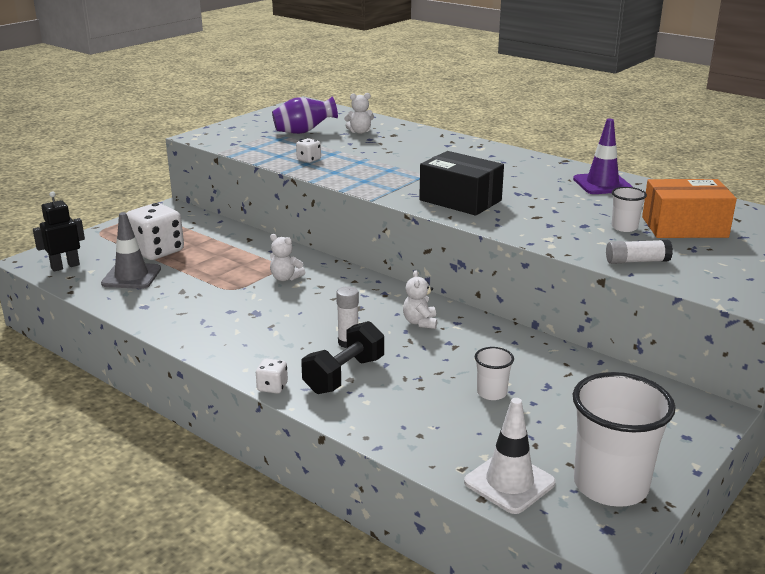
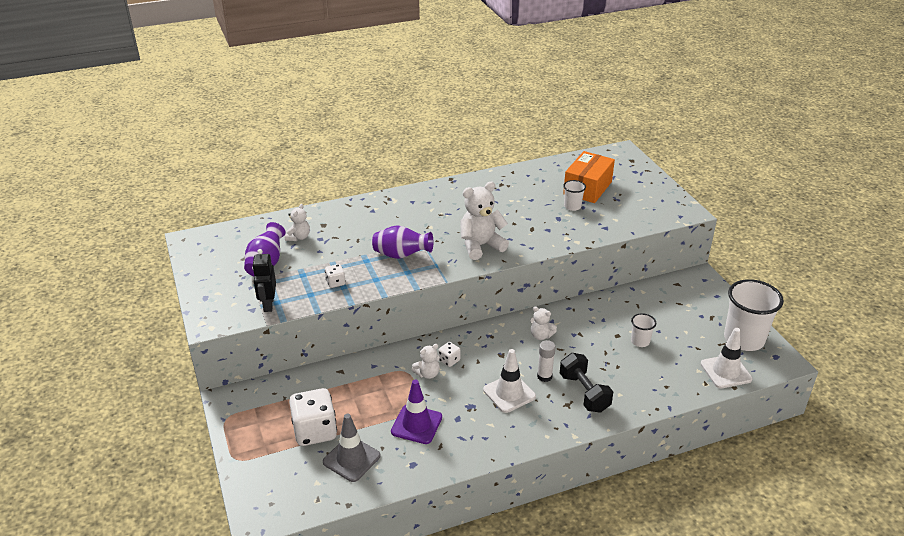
camera: 60 degrees left, 10 degrees up
(65, 266) = (293, 498): black robot -> black robot (268, 304)
(272, 387) = (578, 430): white dice -> white dice (449, 360)
(297, 328) = (509, 393): none -> white traffic cone
(389, 172) = (401, 255): none -> purple vase
(460, 200) = (480, 246): black box -> white teddy bear
(602, 184) = (503, 184): purple traffic cone -> purple traffic cone (416, 424)
(637, 261) = (619, 223): white glue stick -> none

